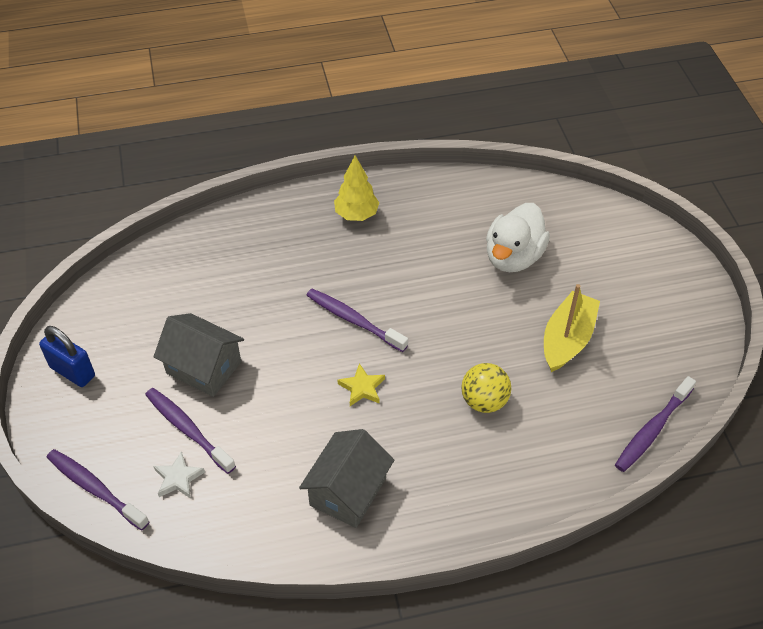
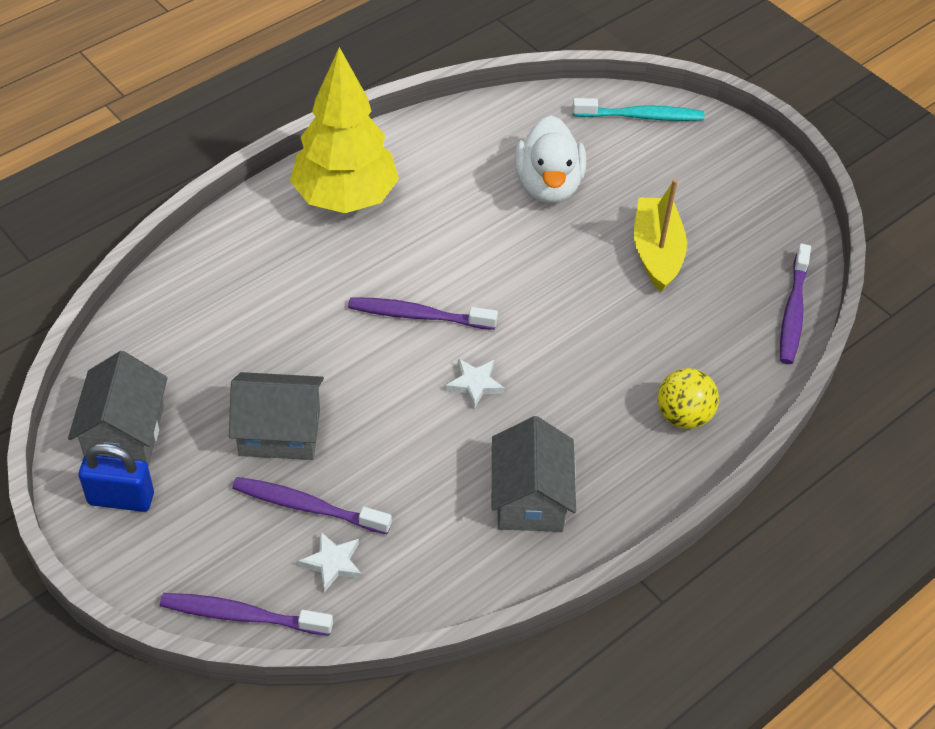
camera: 30 degrees left, 0 degrees up
(104, 326) = (125, 433): none -> grey house
(356, 214) = (345, 198): yellow tree -> yellow tree, size x1.86
(362, 388) = (474, 384): yellow star -> white star
(484, 401) = (612, 348): yellow ball -> yellow ball (683, 416)
(621, 228) = (640, 116): none -> turquoise toothbrush

